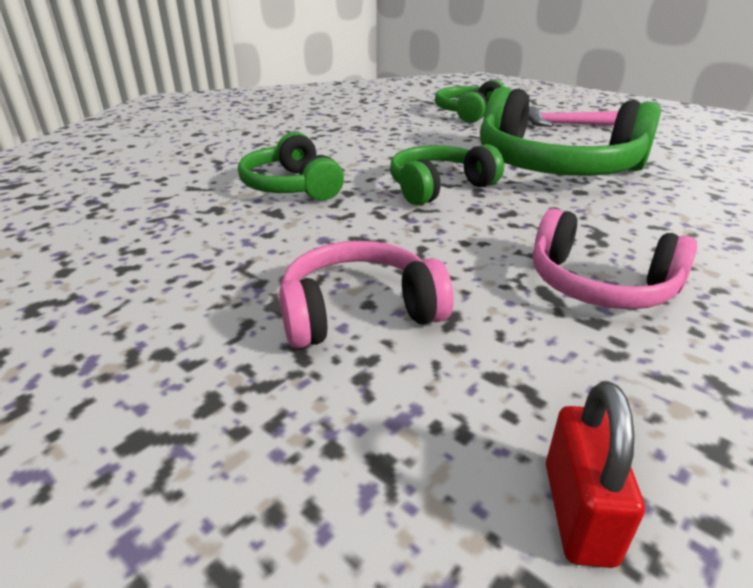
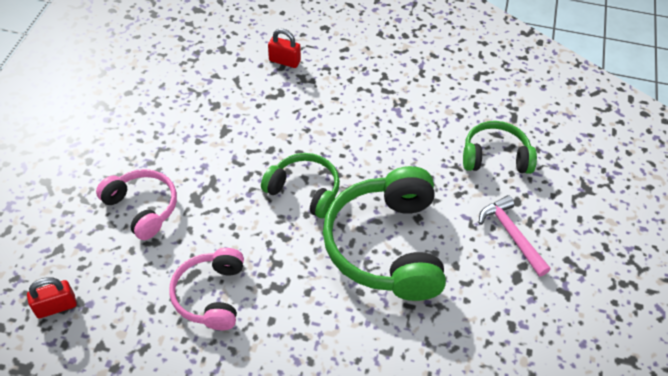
camera: 60 degrees right, 20 degrees up
(211, 158) = (284, 61): none -> red padlock
(292, 186) = (263, 121): green headphones -> none

